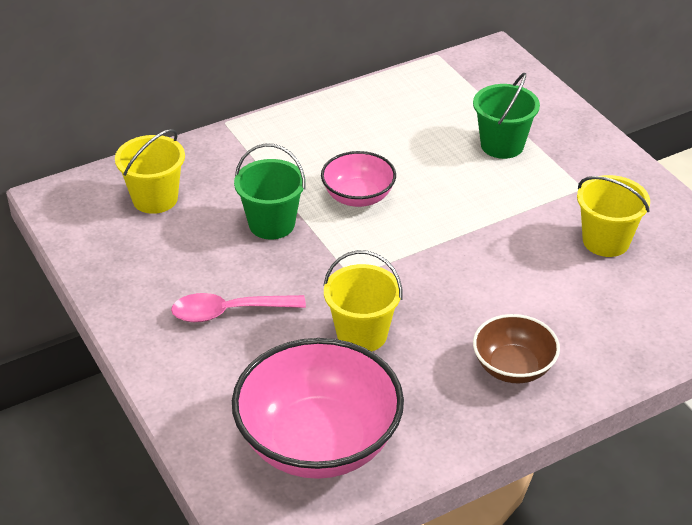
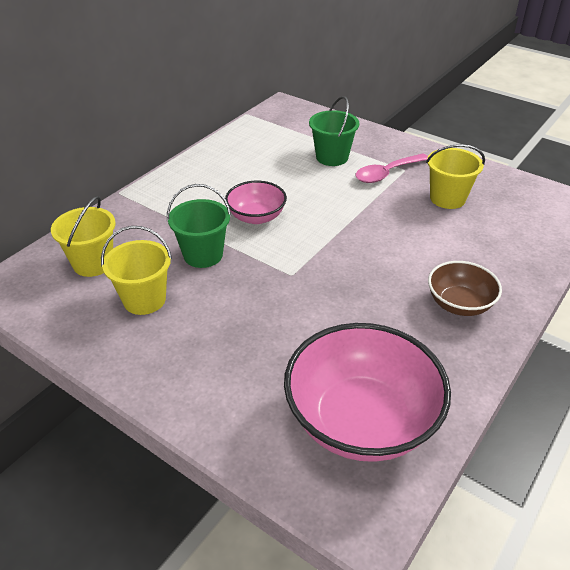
camera: 25 degrees left, 0 degrees up
(228, 312) = (212, 335): pink spoon -> pink spoon (386, 173)
(362, 334) = (331, 317): yellow bucket -> yellow bucket (144, 300)

